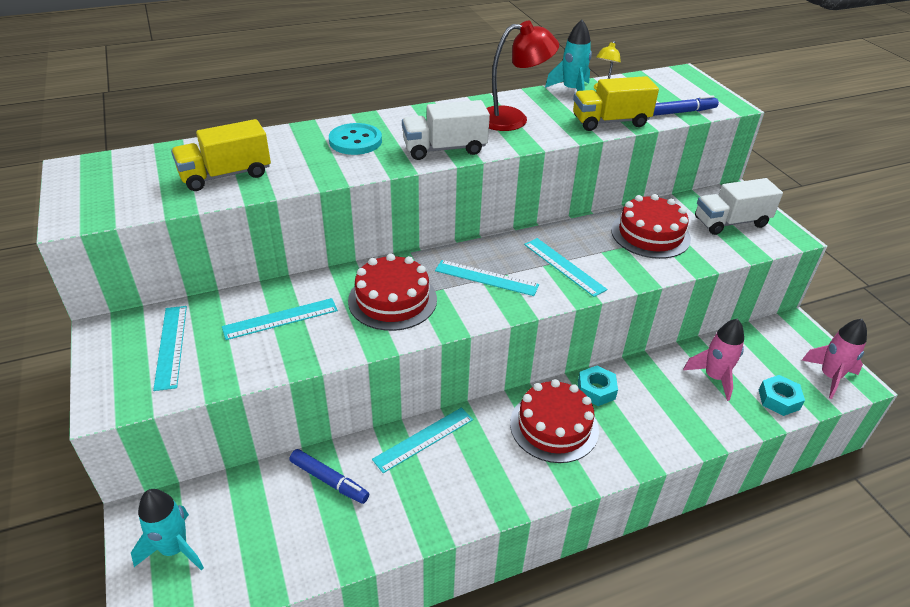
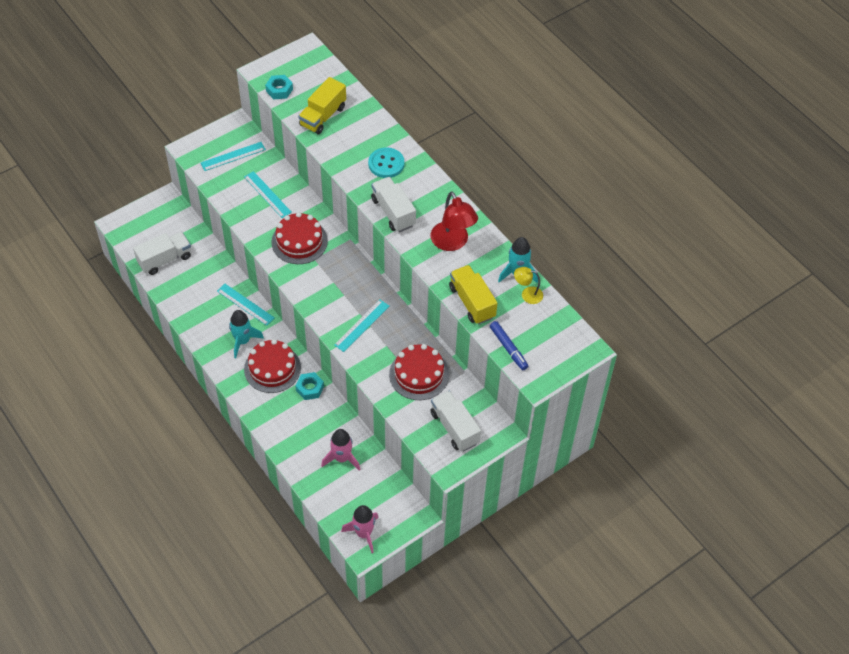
camera: 75 degrees right, 15 degrees up
(174, 549) = (152, 220): turquoise rocket -> turquoise rocket (243, 341)
(226, 175) = (323, 116): yellow truck -> yellow truck turned 105 degrees counterclockwise
(279, 542) = (165, 260): none -> white truck
(329, 480) = (206, 268): blue marker -> none
(486, 278) = (336, 284): turquoise ruler -> none
(778, 399) = (331, 498): turquoise nut -> turquoise nut (279, 90)

